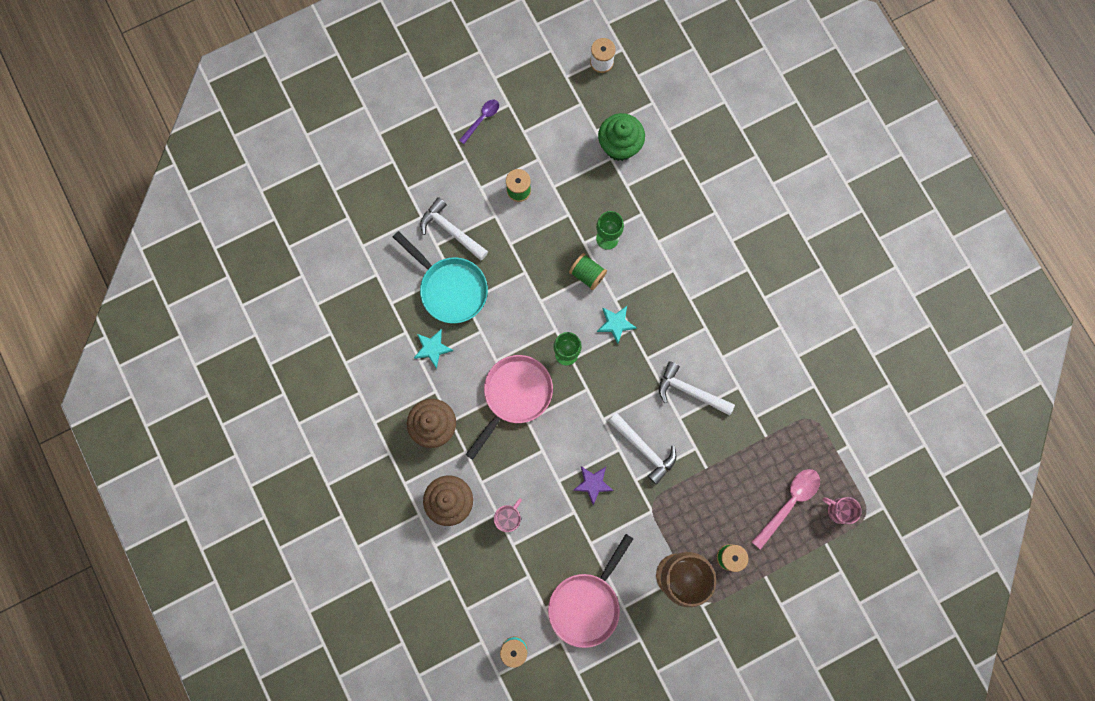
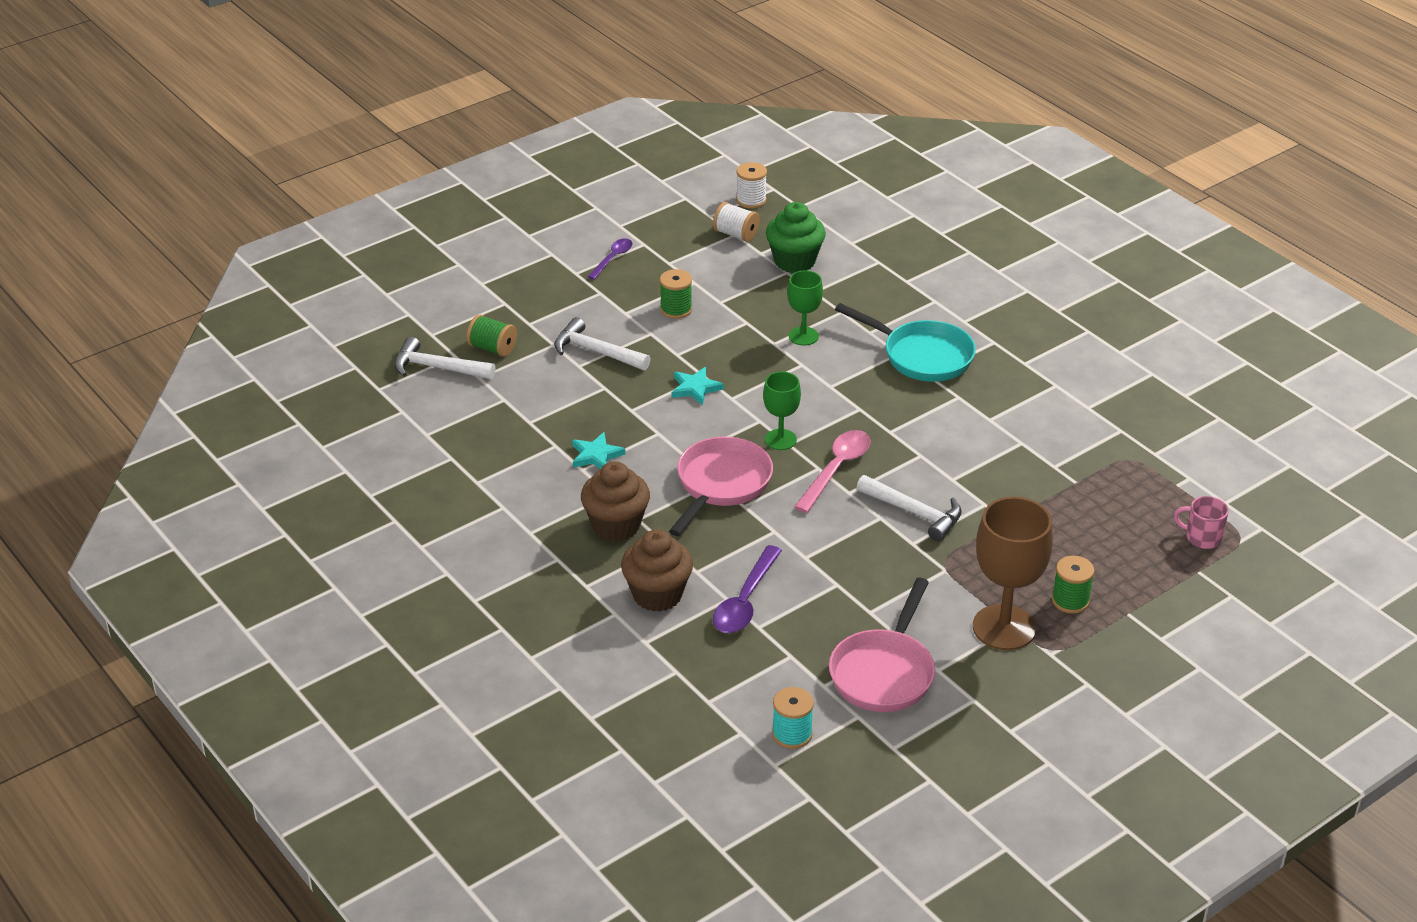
camera: 10 degrees left, 40 degrees down
(450, 288) = (607, 400): turquoise pan -> turquoise pan (922, 356)
(508, 517) = (745, 601): pink mug -> purple spoon
(581, 104) = (736, 234): none -> white spool
(587, 274) = (787, 368): green spool -> green spool (492, 348)
(593, 483) = (854, 553): purple star -> none
(616, 324) = (838, 406): turquoise star -> turquoise star (695, 388)
(689, 391) = (957, 453): white hammer -> white hammer (437, 368)
(789, 503) = (1132, 539): pink spoon -> pink spoon (836, 469)

